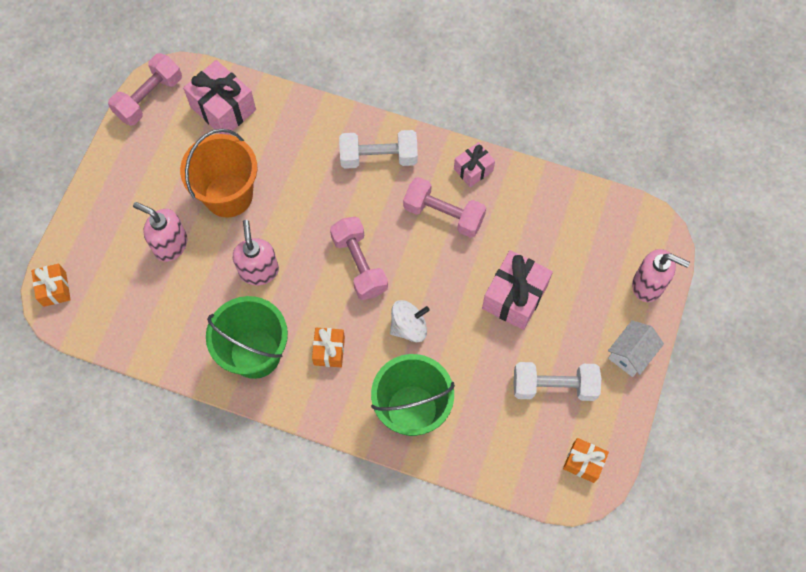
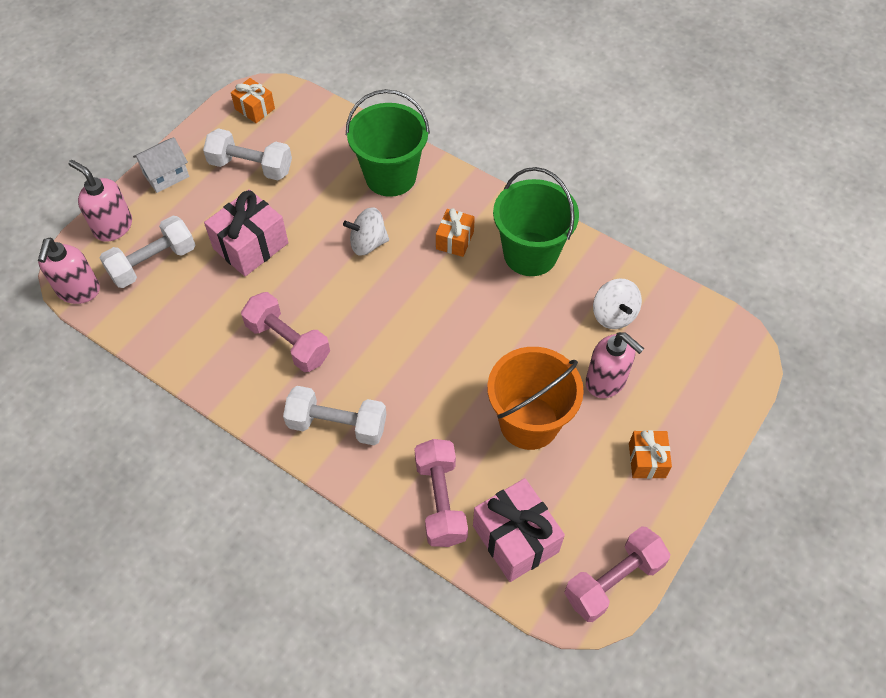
camera: 165 degrees left, 10 degrees down
(54, 289) = (742, 363): orange gift -> orange gift (647, 460)
(170, 309) = (614, 315): none -> white spinning top
(259, 270) = (510, 331): pink soap dispenser -> pink soap dispenser (79, 291)
(359, 264) = (399, 312): pink dumbbell -> pink dumbbell (440, 500)
(473, 170) = (233, 383): pink gift -> none
(593, 258) = (153, 263): none -> white dumbbell

